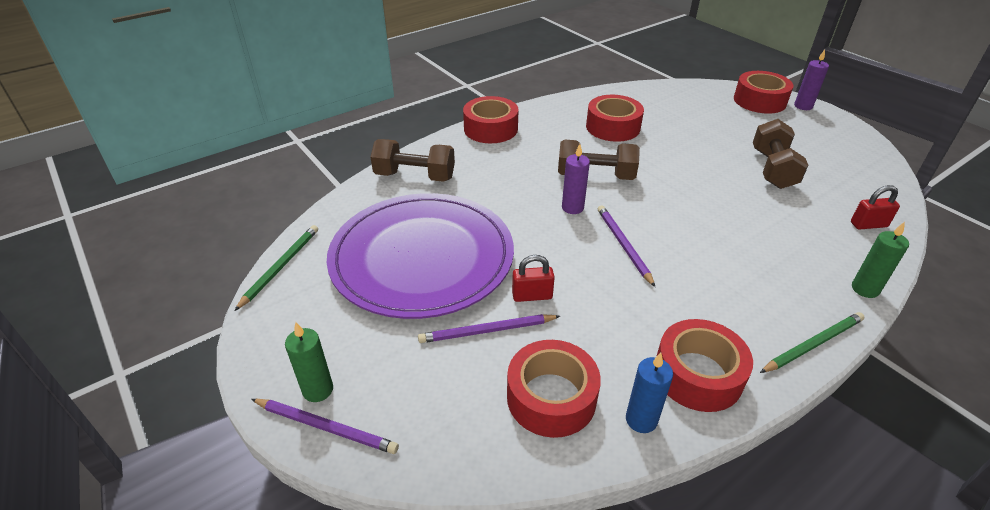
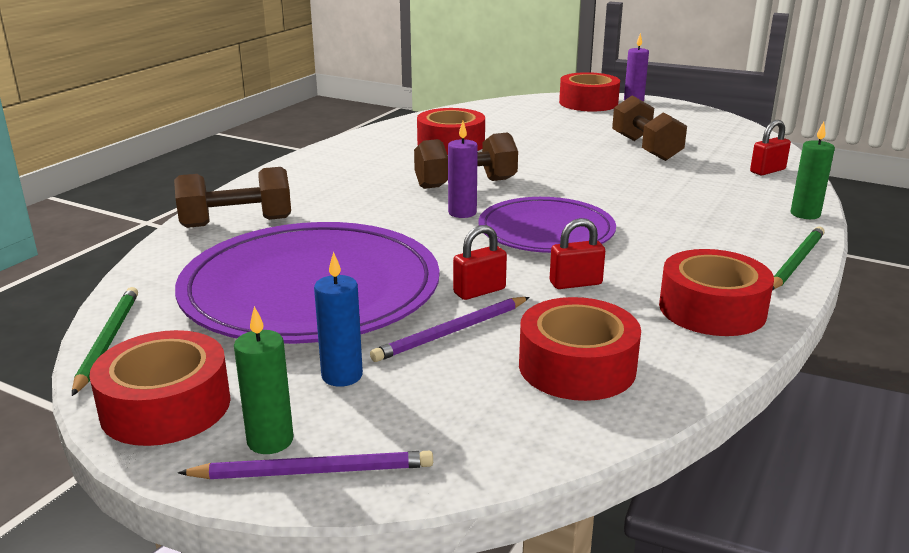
camera: 25 degrees left, 15 degrees down
(490, 129) = (303, 167): red tape -> red tape (166, 406)
(608, 310) = (575, 283): none -> red padlock
(623, 245) = (546, 231): purple pencil -> purple plate
(641, 420) = (688, 357): blue candle -> blue candle (342, 376)

